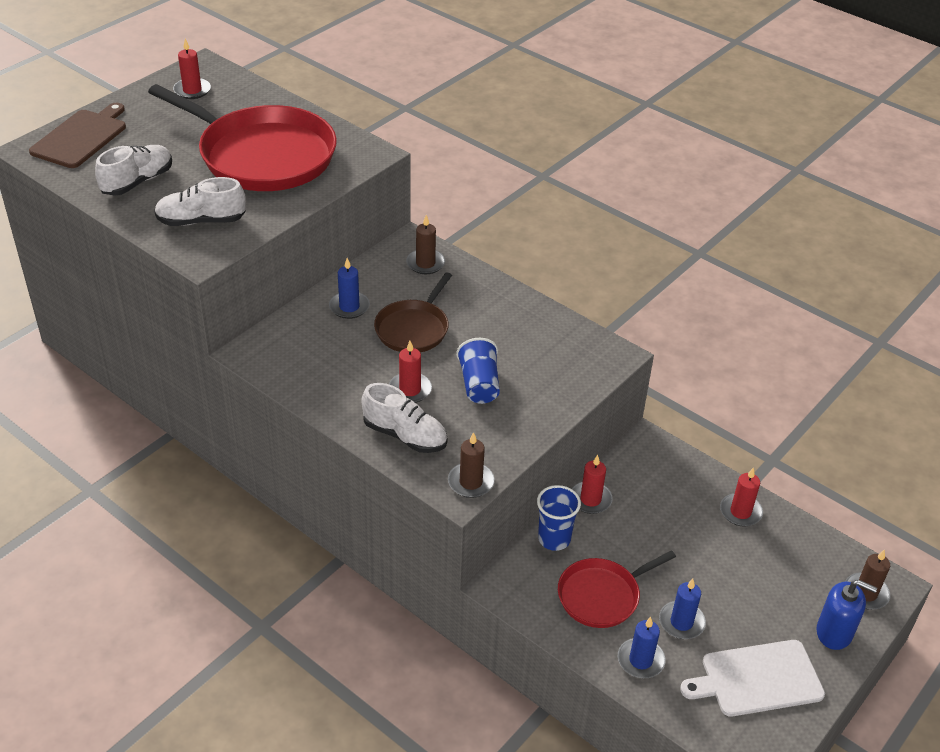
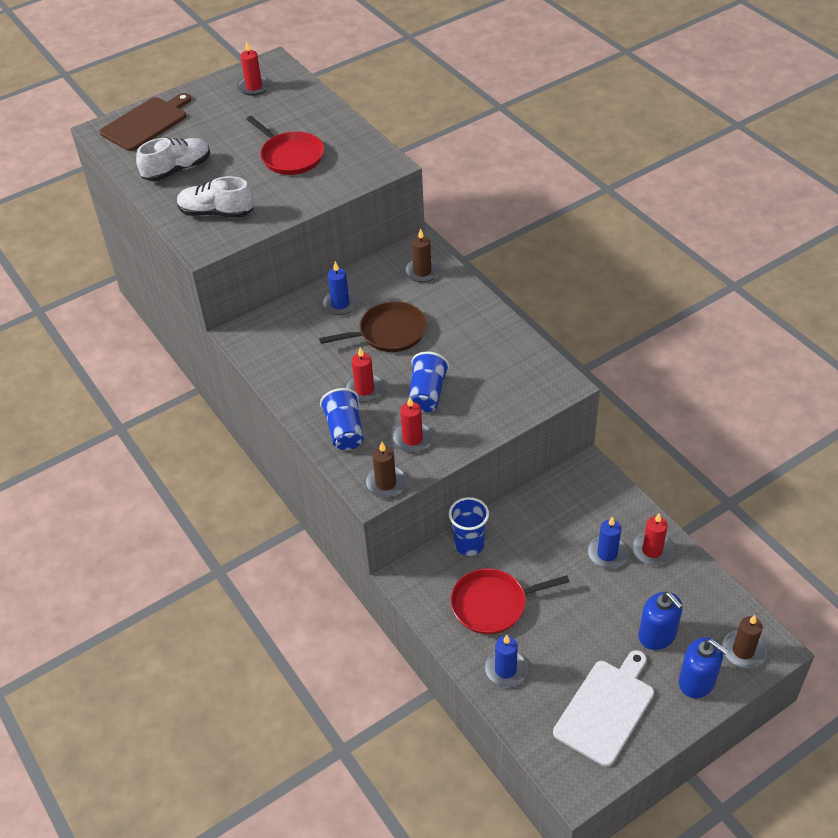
camera: 20 degrees right, 5 degrees up
(262, 155) = (290, 156): red pan -> red pan, size x0.53
(405, 435) = (345, 431): white shoe -> blue cup
(413, 329) = (389, 332): brown pan -> brown pan turned 150 degrees counterclockwise
(590, 499) = (515, 514): red candle -> red candle (412, 439)
(681, 622) = (556, 643): blue candle -> blue candle (607, 554)
(757, 679) = (606, 709): white cutting board -> white cutting board turned 120 degrees clockwise
(778, 594) = (657, 635): none -> blue soap dispenser

